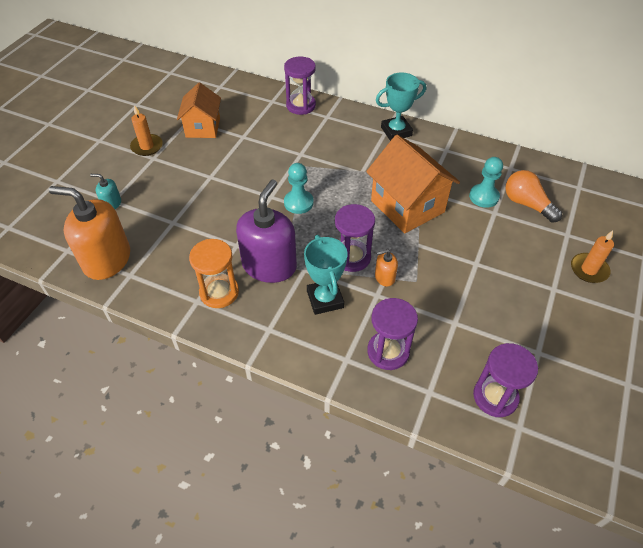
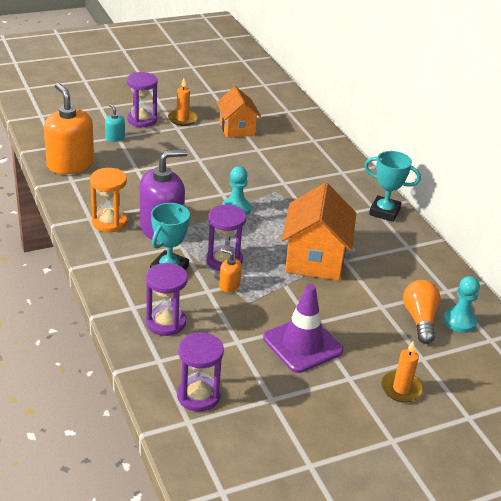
camera: 40 degrees right, 15 degrees down
(203, 127) = (237, 129): orange house -> orange house turned 60 degrees counterclockwise
(301, 105) = (332, 154): purple hourglass -> purple hourglass (142, 120)
(483, 197) = (389, 292): turquoise pawn -> turquoise pawn (459, 321)
(494, 287) = (302, 344): none -> purple traffic cone

